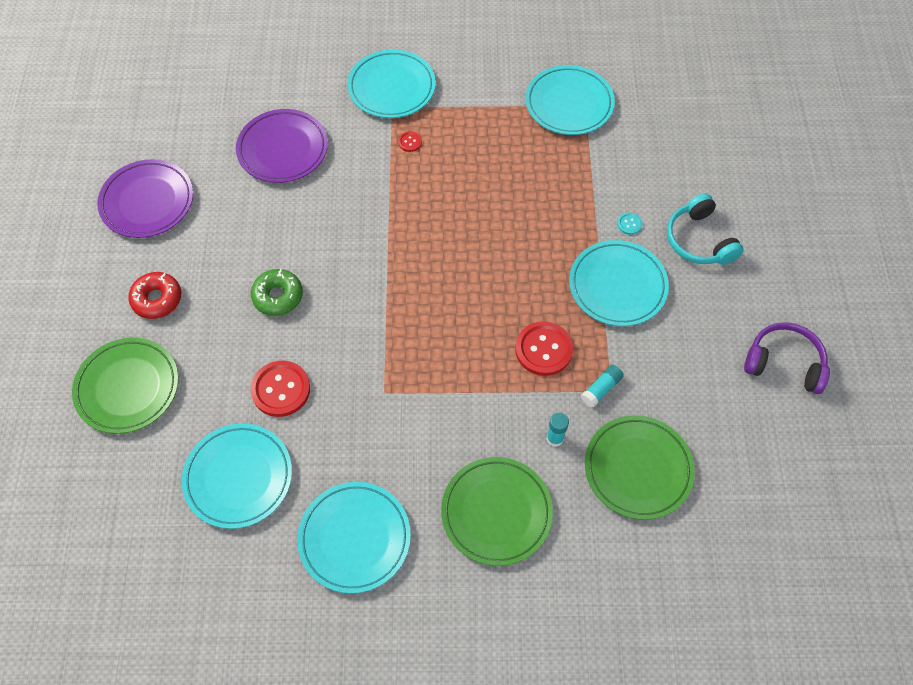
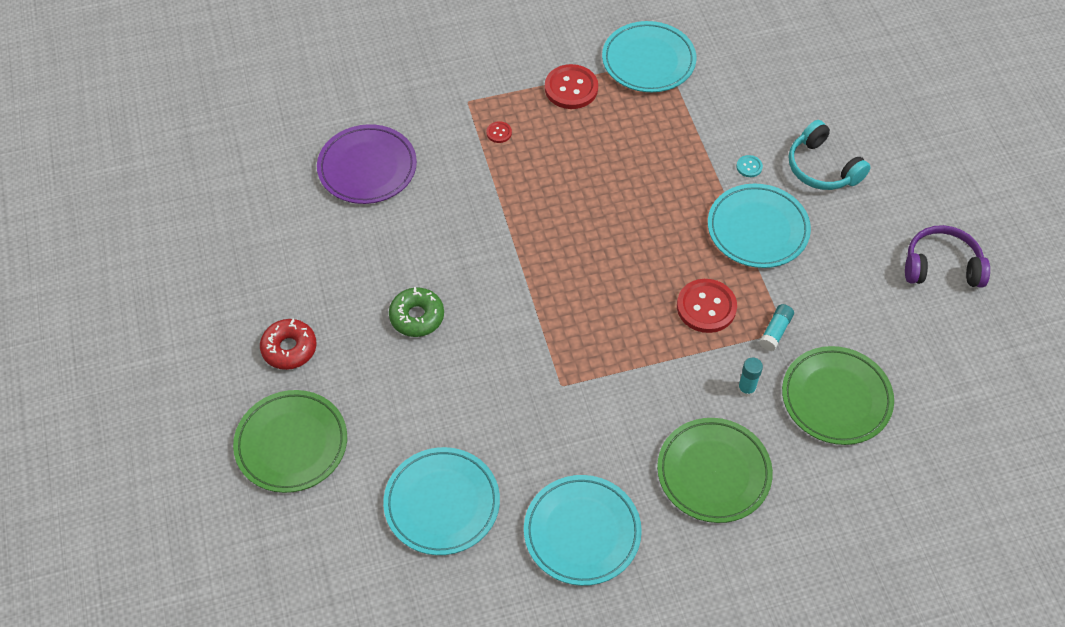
camera: 15 degrees left, 5 degrees down
(147, 202) = (241, 252): purple plate -> none
(281, 389) = (454, 408): red button -> red button (571, 88)
(391, 88) = (460, 81): turquoise plate -> none

